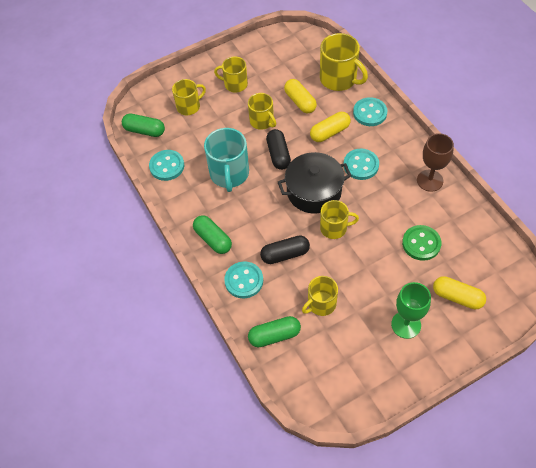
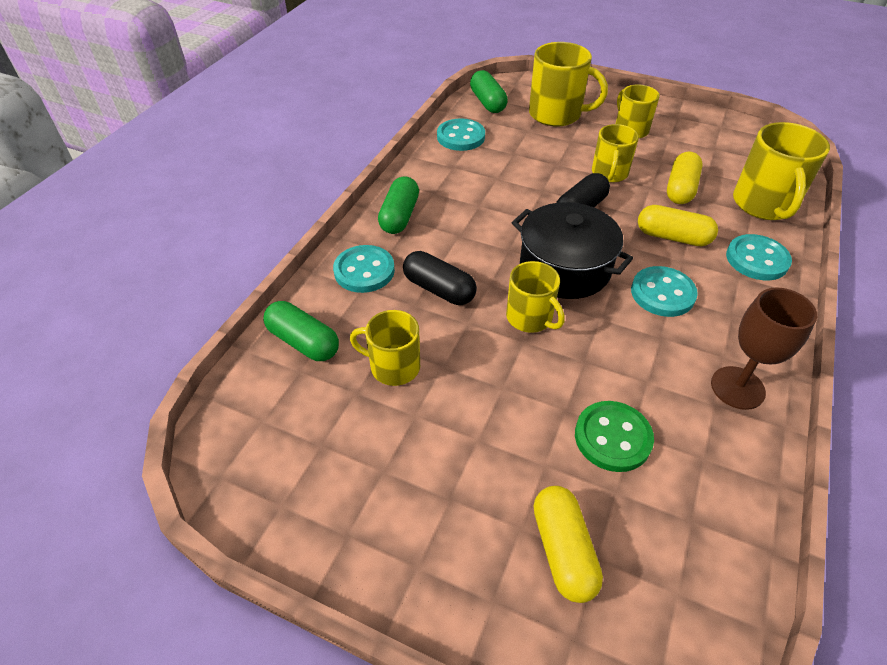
camera: 50 degrees right, 10 degrees down
(189, 106) = (556, 114): yellow mug -> yellow mug, size x1.57
(229, 174) = (504, 184): turquoise mug -> none
(406, 325) = (444, 496): green goblet -> none

